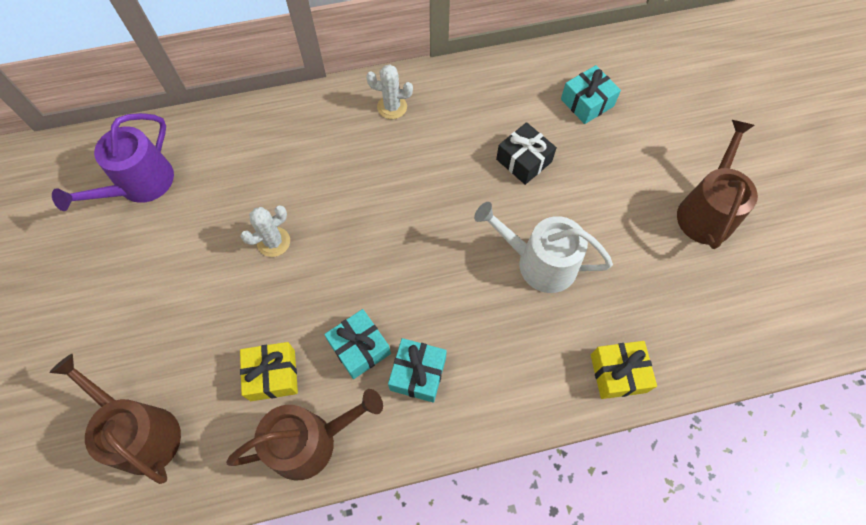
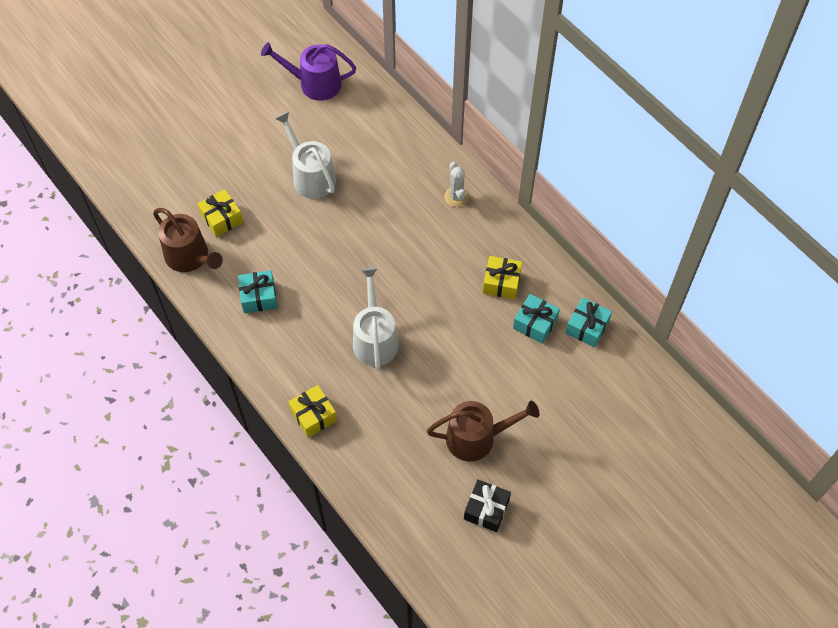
camera: 65 degrees right, 5 degrees down
(141, 432) = (158, 170): brown watering can -> none
(273, 242) = (311, 176): white cactus -> white watering can
(359, 348) = (261, 257): turquoise gift -> turquoise gift (587, 327)
(523, 111) = (501, 282): none -> yellow gift
(524, 160) = (456, 299): black gift -> black gift (486, 509)

